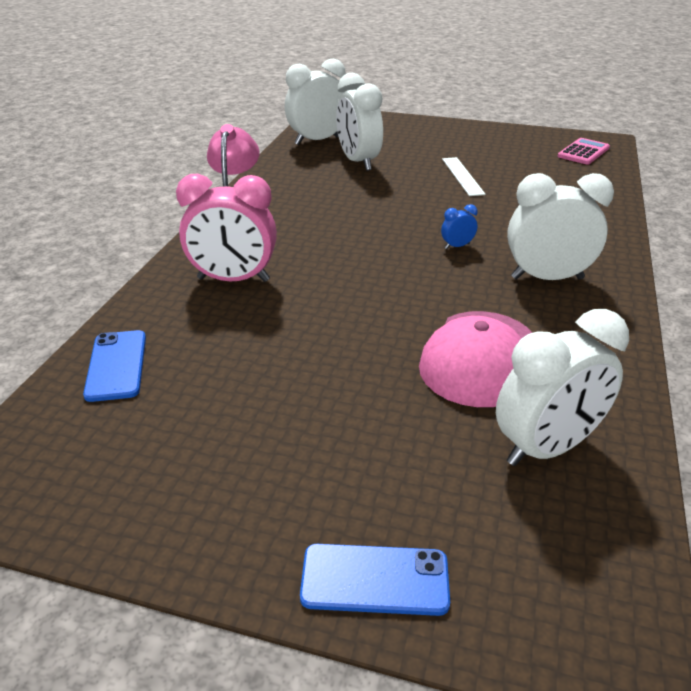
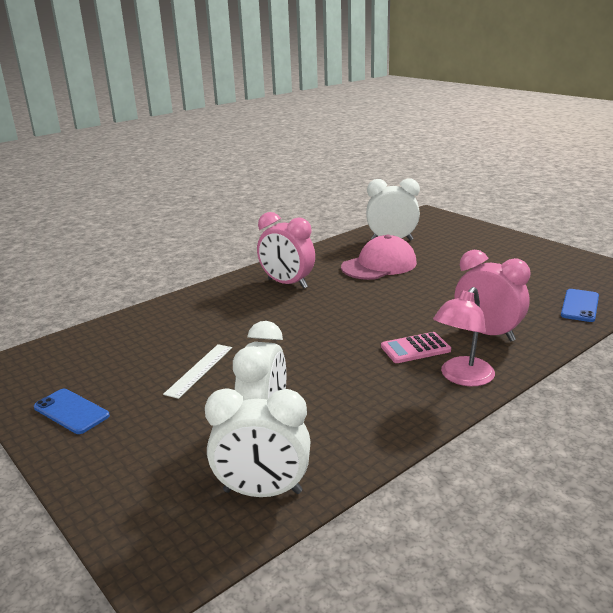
camera: 145 degrees left, 10 degrees down
(375, 580) = (486, 233): blue phone -> blue phone (71, 411)
(457, 246) = (307, 313): blue clock -> none
(547, 278) = (287, 284): white clock -> pink clock
(583, 152) = (48, 361): pink calculator -> pink calculator (415, 348)

